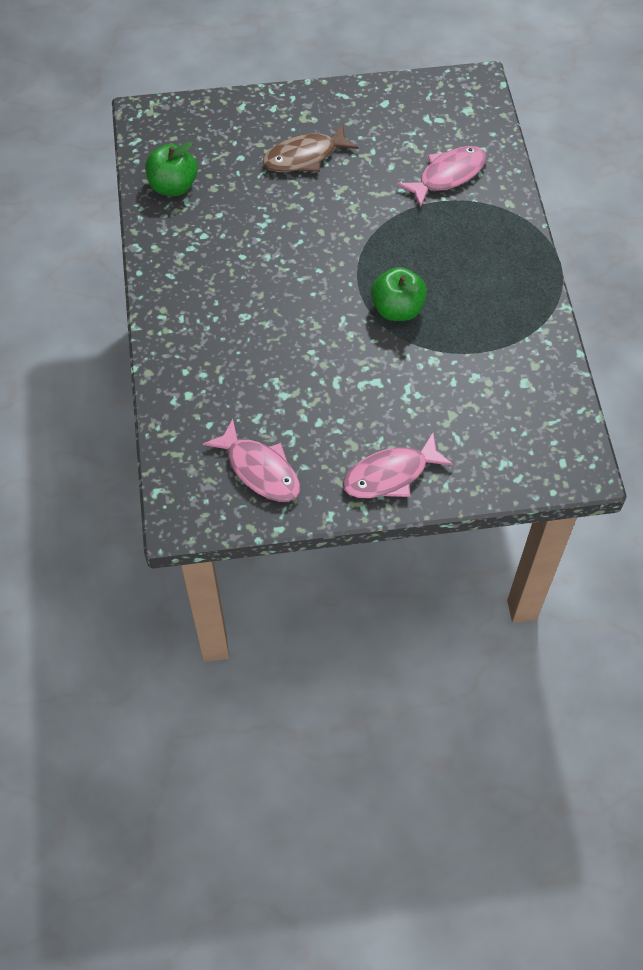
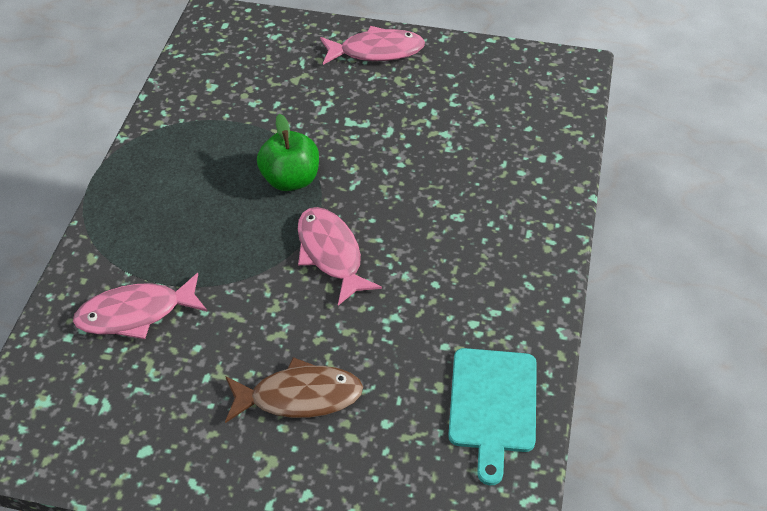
camera: 160 degrees left, 10 degrees down
(173, 186) = (493, 405): green apple -> turquoise cutting board
(260, 470) = (492, 82): pink fish -> pink fish (331, 253)

